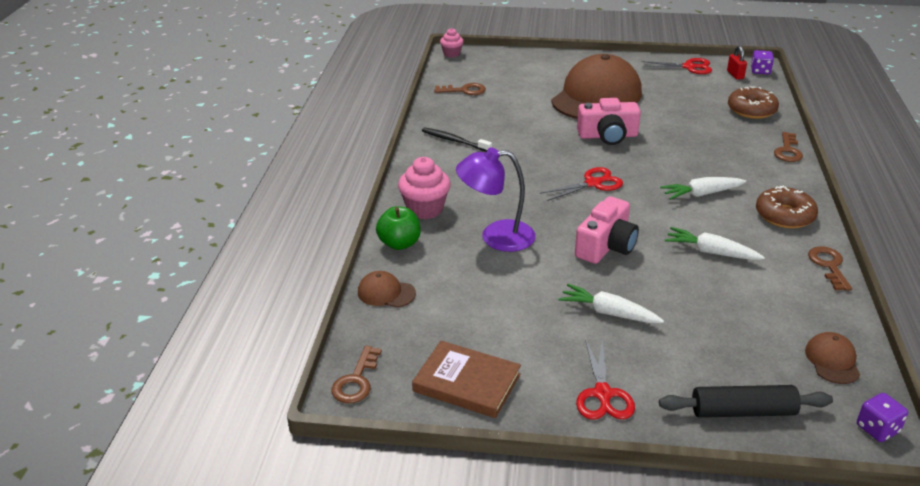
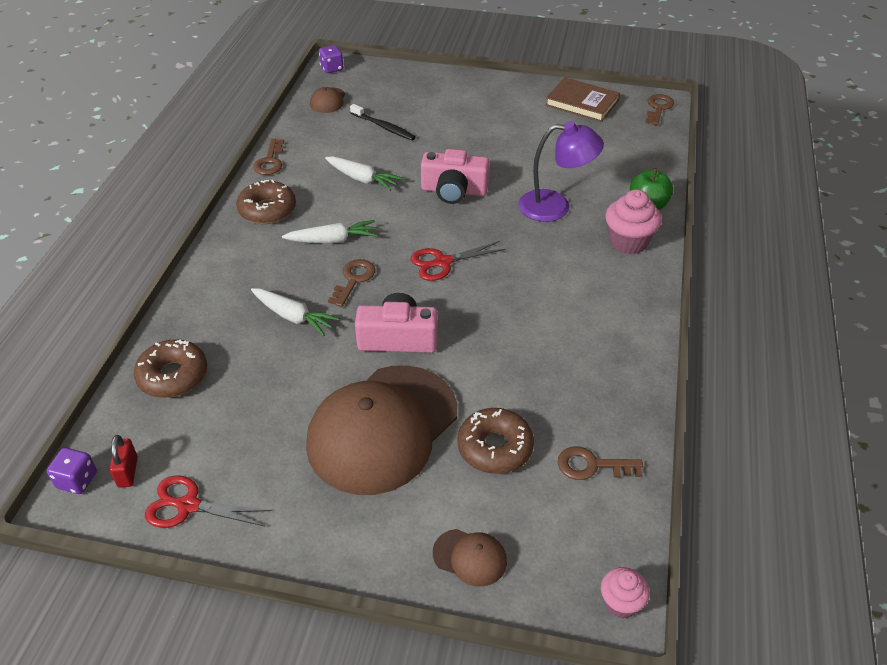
camera: 175 degrees left, 10 degrees up
(386, 293) = (650, 163): brown cap -> brown cap (470, 557)
(455, 141) = (602, 344): black toothbrush -> black toothbrush (383, 127)
(524, 93) = (495, 448): none -> brown donut
(602, 394) = (492, 92): red scissors -> none
(606, 246) = (454, 191): pink camera -> pink camera turned 120 degrees counterclockwise
(608, 313) = (471, 138): white carrot -> white carrot (293, 317)
(742, 411) = (407, 80): black rolling pin -> none
(787, 151) = (190, 294): brown key -> brown key (354, 279)

